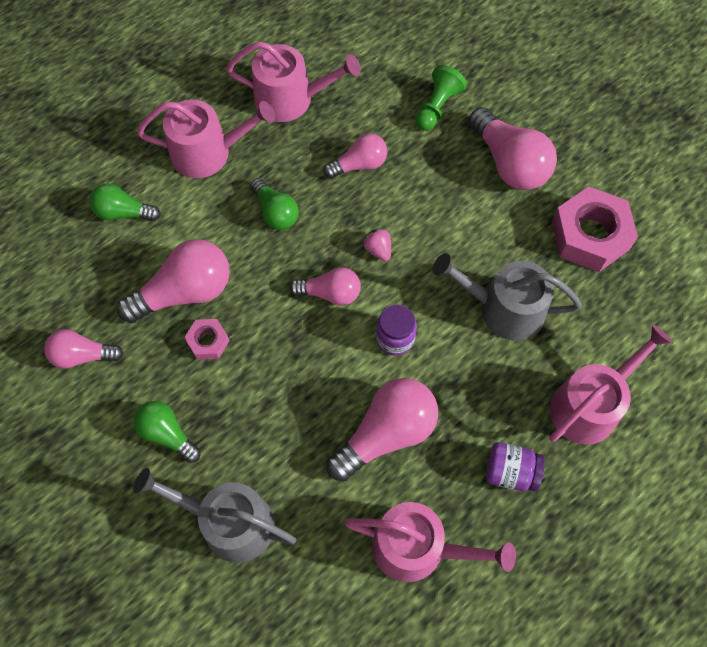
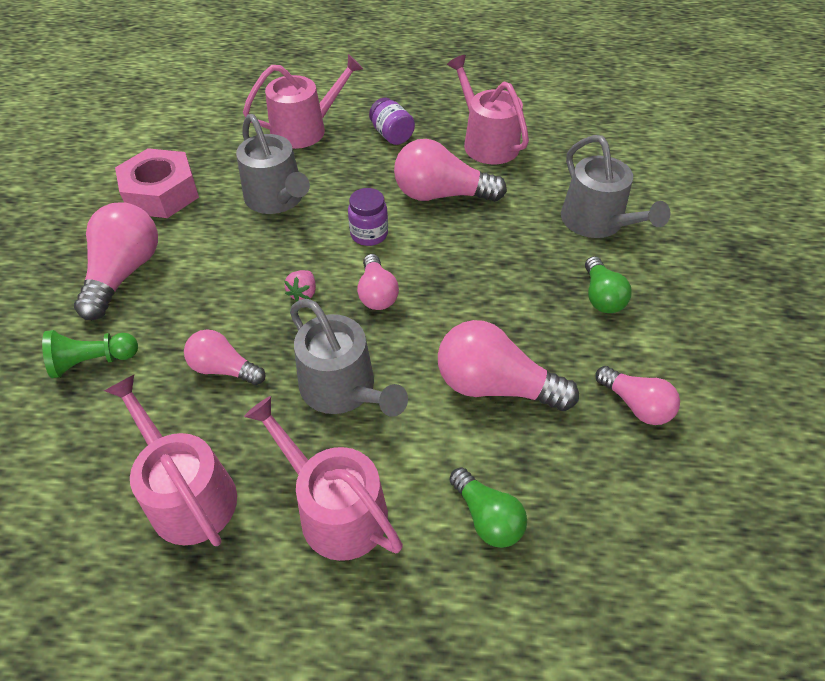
camera: 135 degrees left, 15 degrees down
(208, 342) = (511, 333): pink nut -> none
(275, 212) = (343, 389): green light bulb -> grey watering can
(330, 293) = (377, 293): pink light bulb -> pink light bulb turned 150 degrees counterclockwise
(590, 405) = (305, 129): pink watering can -> pink watering can turned 150 degrees clockwise

